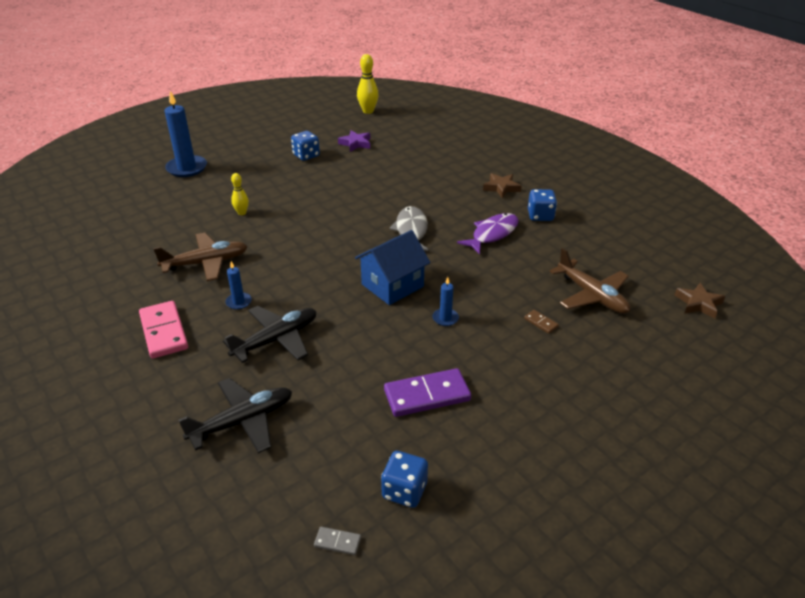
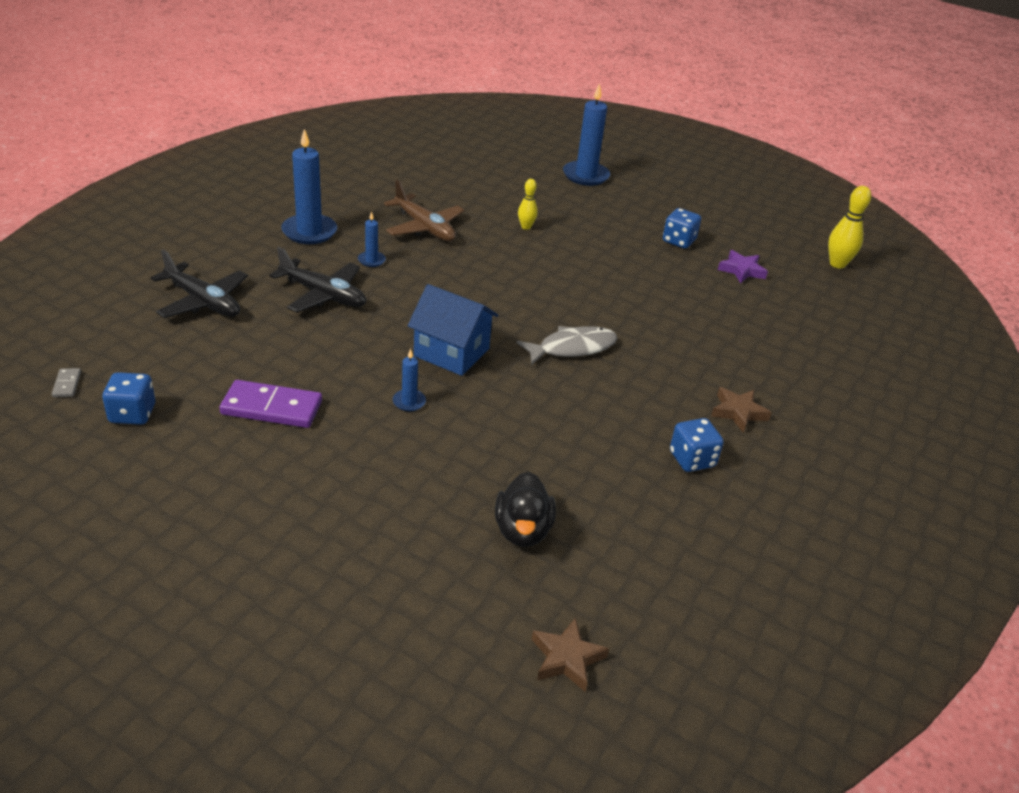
camera: 65 degrees right, 0 degrees up
(163, 332) = (309, 232): pink domino -> blue candle
(427, 395) = (272, 407): purple domino -> purple domino turned 45 degrees counterclockwise
(492, 234) = (611, 418): purple fish -> none
(541, 323) = (437, 484): brown domino -> none
(592, 295) = (522, 530): brown plane -> black duck

